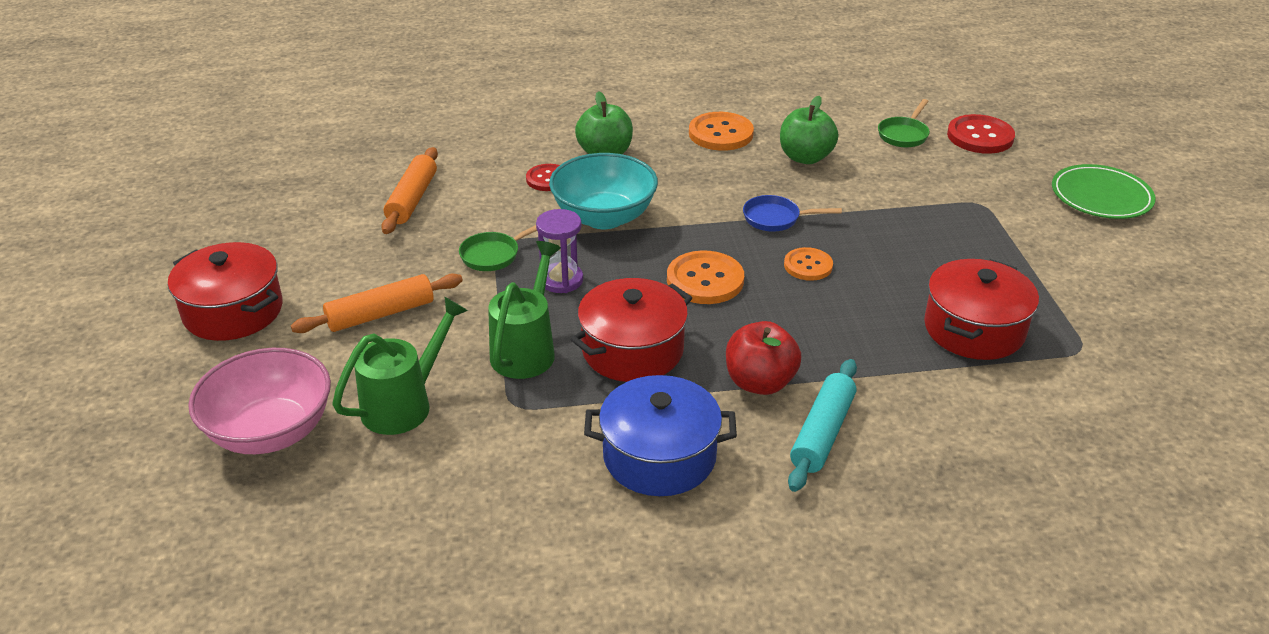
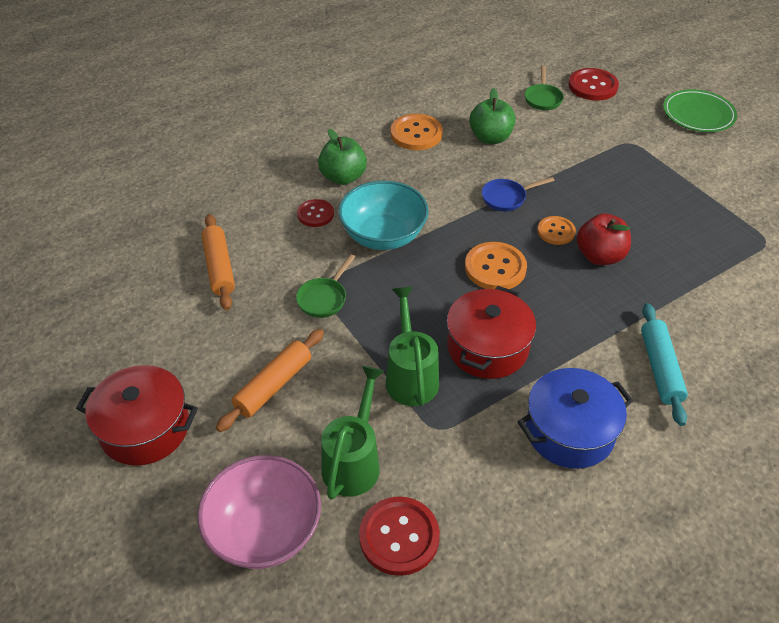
camera: 25 degrees left, 10 degrees up
(394, 484) = (399, 537): none -> red button
(561, 280) = (392, 304): purple hourglass -> none
(760, 382) = (592, 342): red apple -> red apple (599, 256)
(974, 329) = (694, 248): red pot -> none

